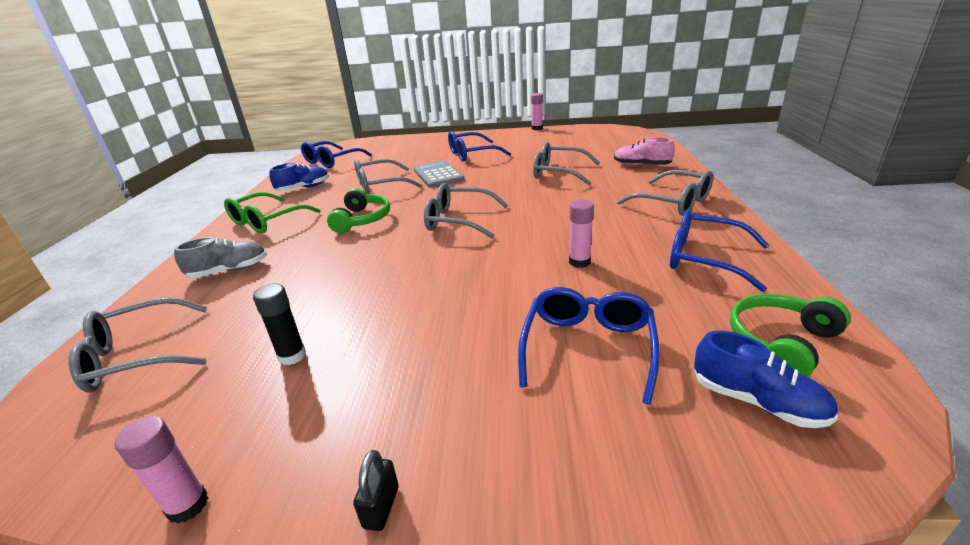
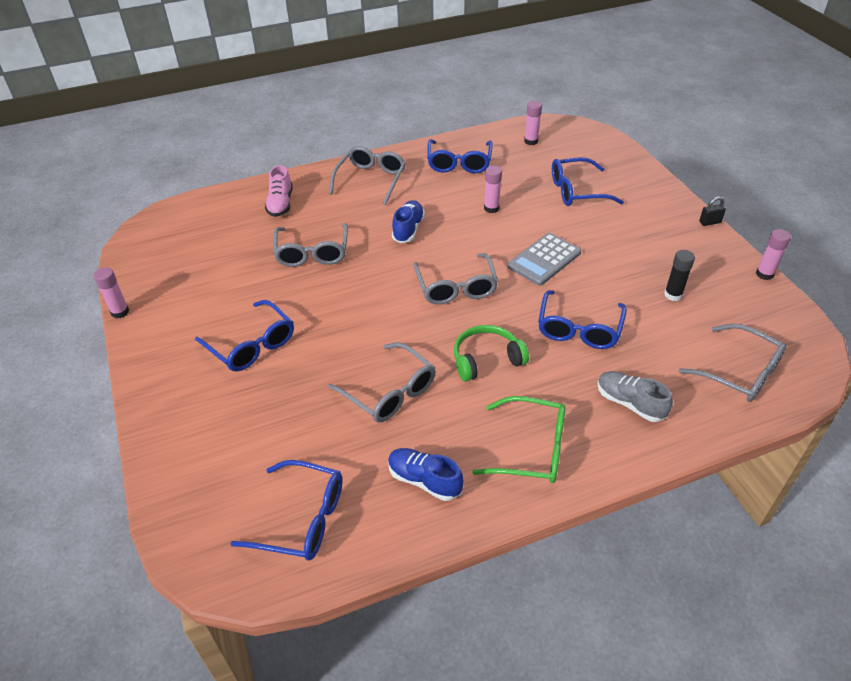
camera: 115 degrees left, 15 degrees up
(335, 269) = (579, 329): none -> blue glasses
(438, 175) = (340, 349): grey calculator -> grey calculator (544, 260)
(756, 401) = (577, 147): blue shoe -> blue shoe (408, 229)
(781, 342) = (531, 141): green headphones -> pink glue stick

